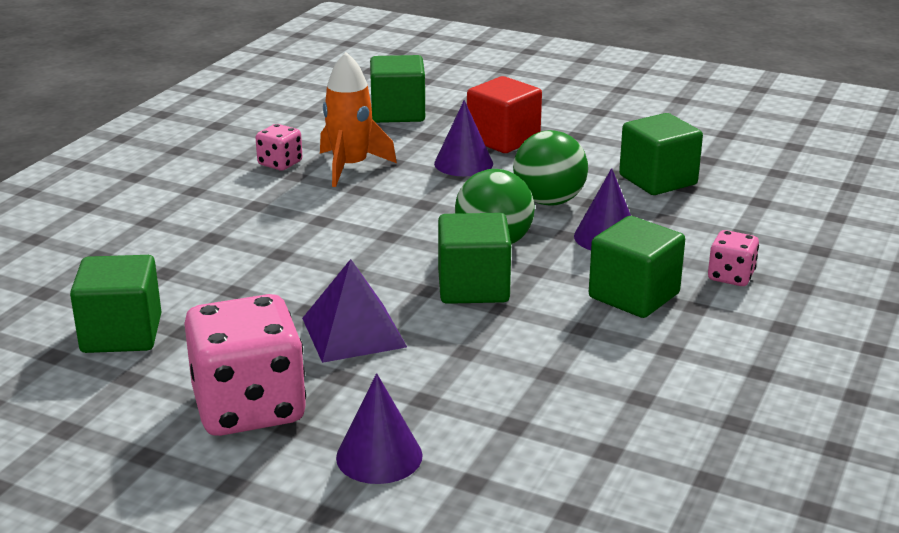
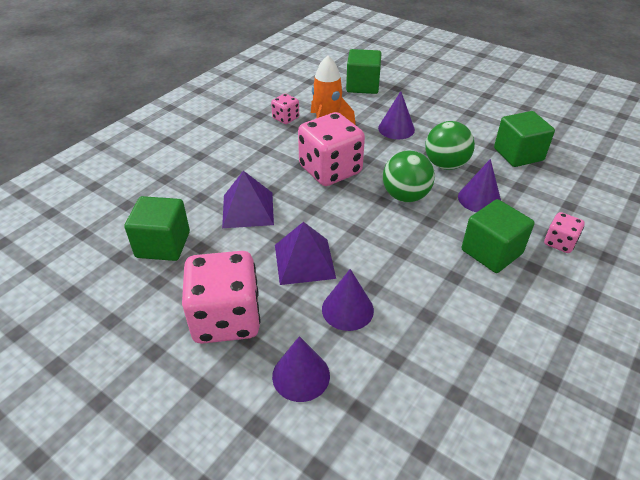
camera: 10 degrees right, 15 degrees up
(248, 281) = (248, 209): none -> purple pyramid
(369, 222) = (330, 170): none -> pink dice
(432, 379) = (347, 309): none -> purple cone
(473, 287) = (387, 232): green cube -> none
(503, 139) = (423, 112): red cube -> none

